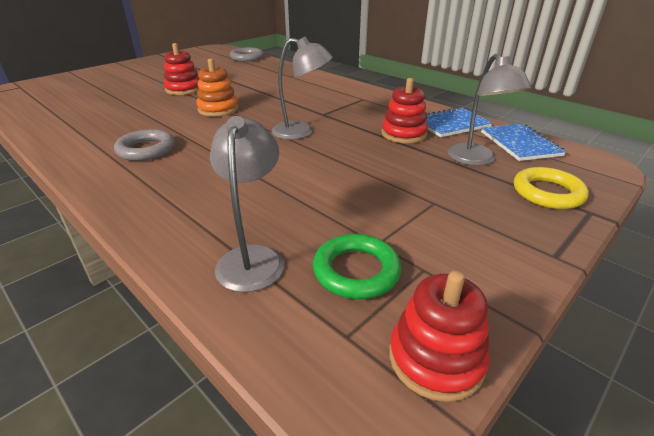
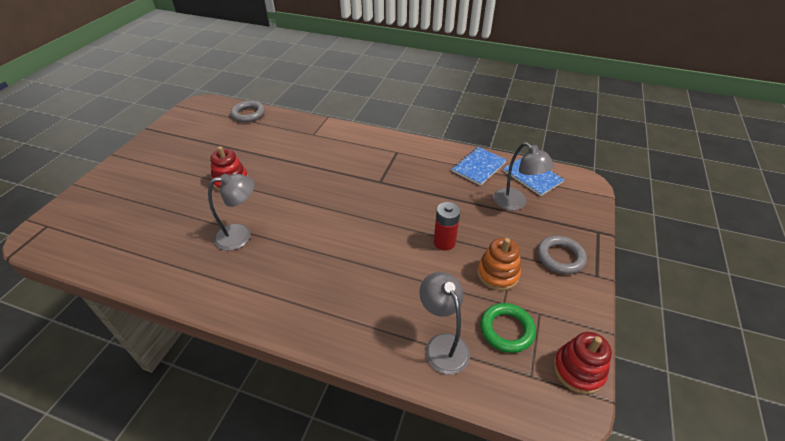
camera: 25 degrees left, 10 degrees up
(146, 149) = (275, 272): grey ring -> grey ring (560, 257)
(218, 109) = (289, 201): orange stacking toy -> orange stacking toy (497, 274)
(301, 132) = (380, 210): grey lamp -> grey lamp (241, 235)
(350, 170) = (444, 242): none -> red battery
(403, 134) = (454, 189): red stacking toy -> none
(547, 193) = (570, 222): yellow ring -> none

